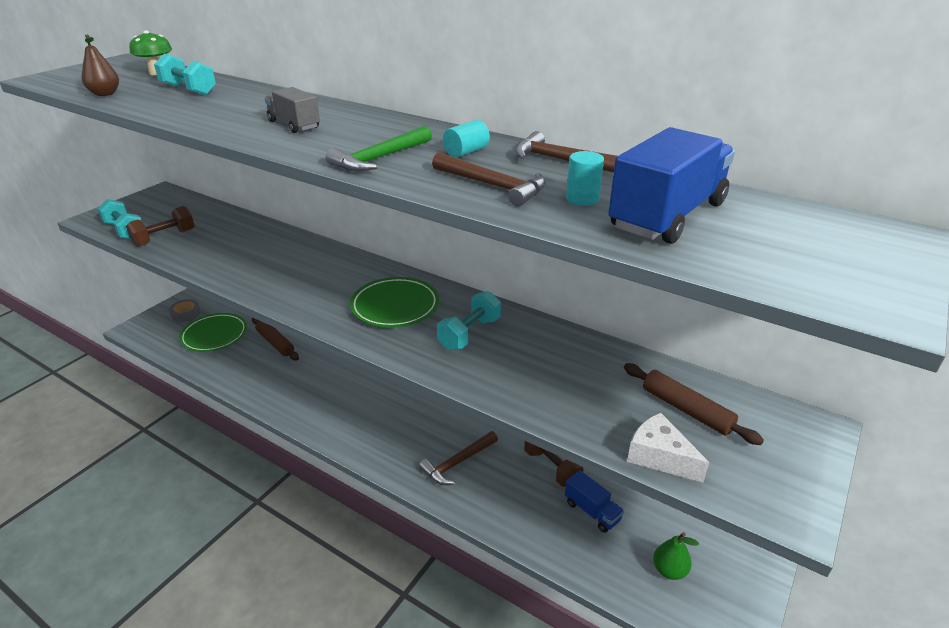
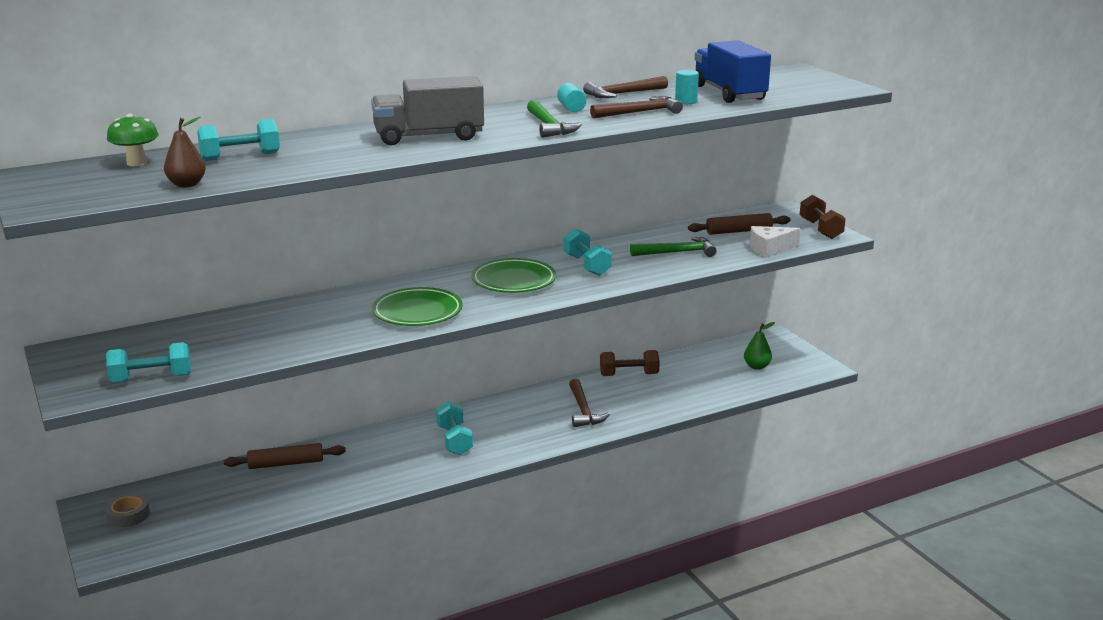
camera: 60 degrees left, 10 degrees down
(164, 238) = (212, 358): brown dumbbell -> brown dumbbell (820, 229)
(214, 335) = (212, 500): green plate -> green plate (417, 312)
(294, 125) = (429, 137): grey truck -> grey truck, size x1.74
(354, 406) = (454, 440): none -> turquoise dumbbell
(565, 382) = (677, 252): none -> green hammer
(592, 511) = (685, 374): blue truck -> none

